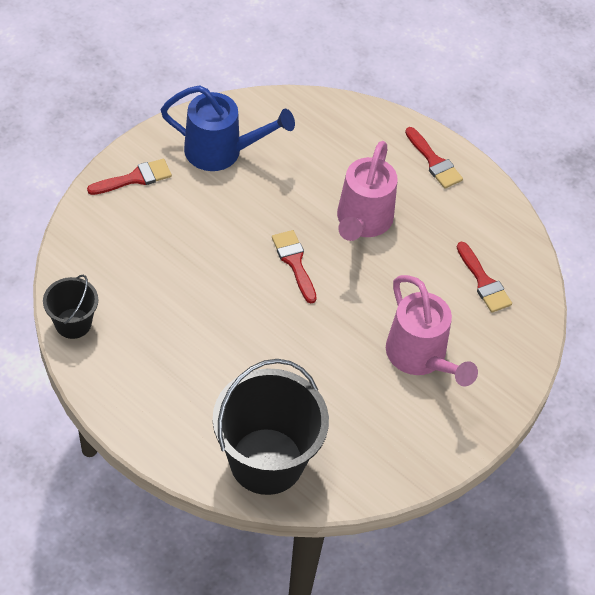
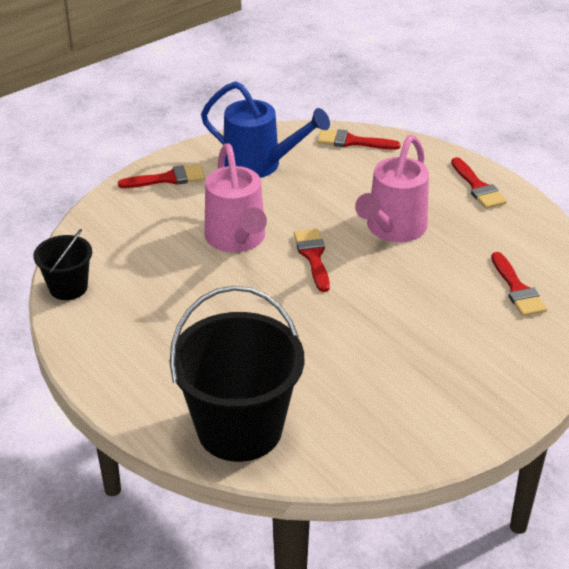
camera: 15 degrees right, 15 degrees down
(306, 113) = (352, 141): none -> red brush
(420, 358) = (435, 350): pink watering can -> pink watering can (237, 240)

